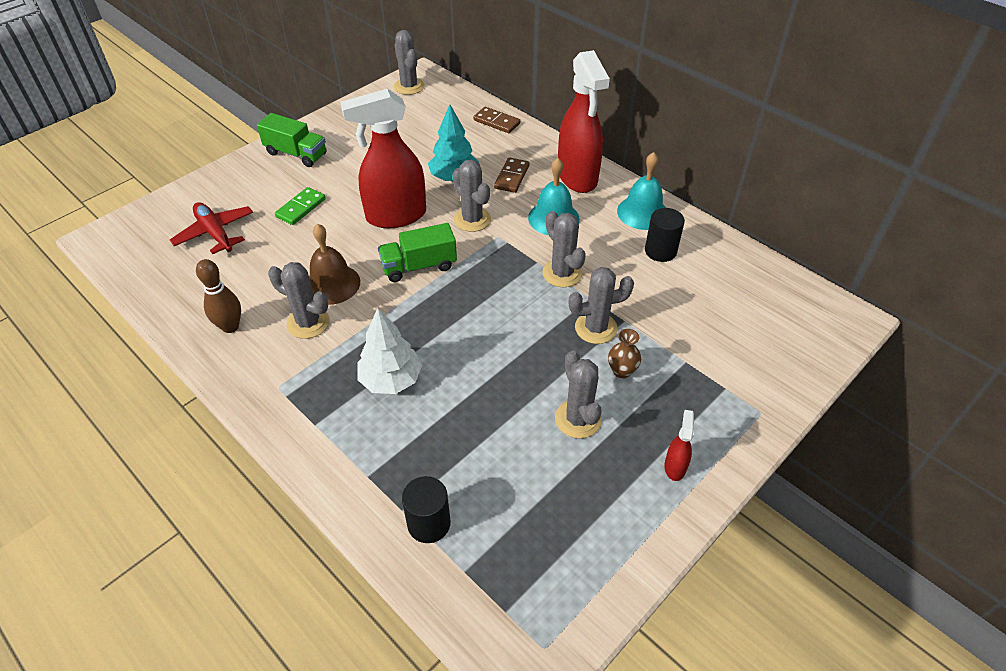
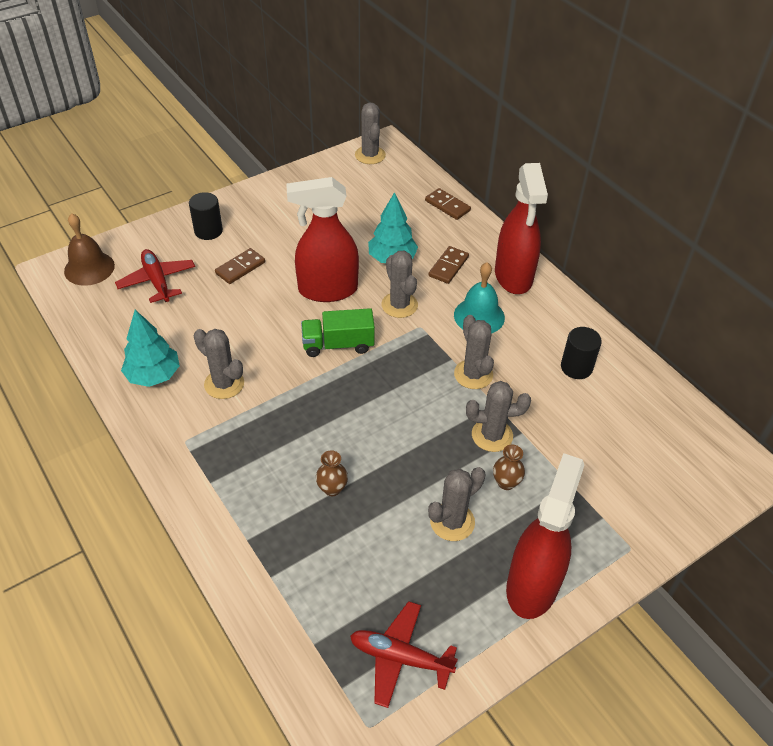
camera: 10 degrees right, 0 degrees up
(230, 326) = (153, 375): brown bowling pin -> turquoise tree
(296, 154) = (247, 211): green truck -> none
(301, 208) = (240, 268): green domino -> brown domino
(332, 284) = (253, 349): brown bell -> brown bell (89, 268)
(391, 380) = (287, 452): white tree -> none
(429, 523) = (292, 594): black cylinder -> black cylinder (208, 231)
(446, 408) = (332, 489): none -> brown vase
(559, 567) = (400, 657): none -> red plane
(578, 419) = (452, 522): grey cactus -> grey cactus turned 60 degrees clockwise
(642, 212) = (569, 324): turquoise bell -> none
(675, 467) = (532, 585): red spray bottle -> red spray bottle, size x2.40

